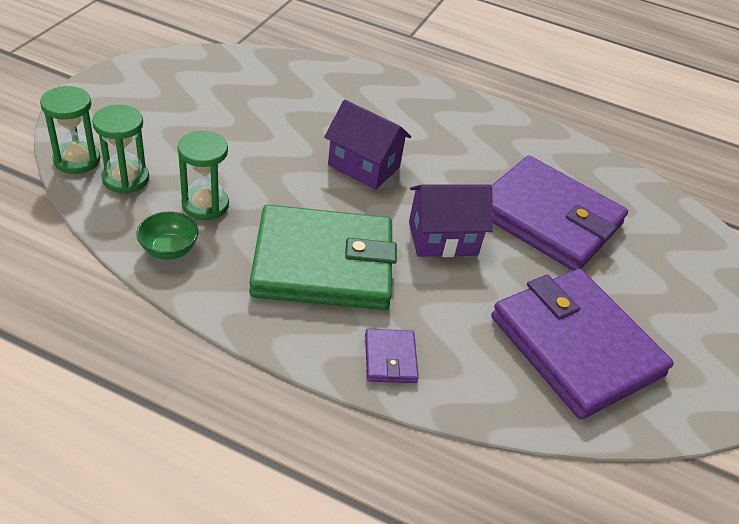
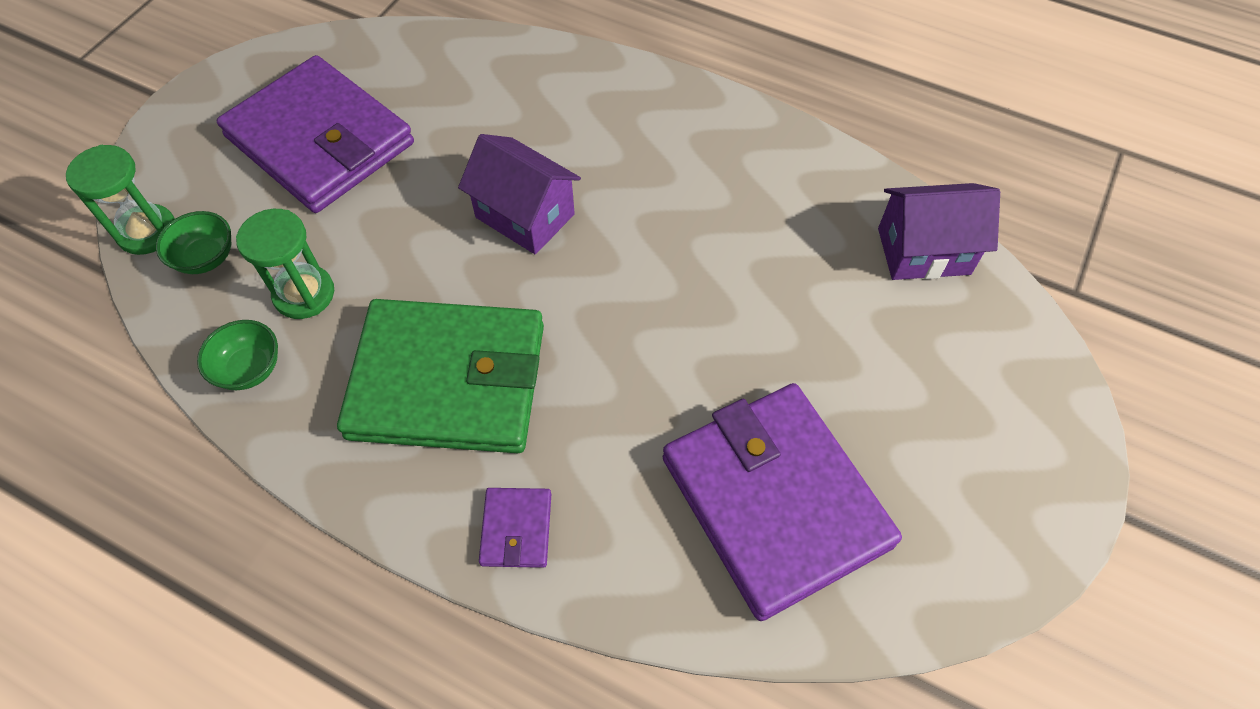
camera: 10 degrees right, 15 degrees up
(126, 179) = (206, 258): green hourglass -> green bowl
(443, 238) = (617, 331): purple house -> purple house (923, 251)
(548, 218) = (772, 289): purple wallet -> purple wallet (320, 140)

